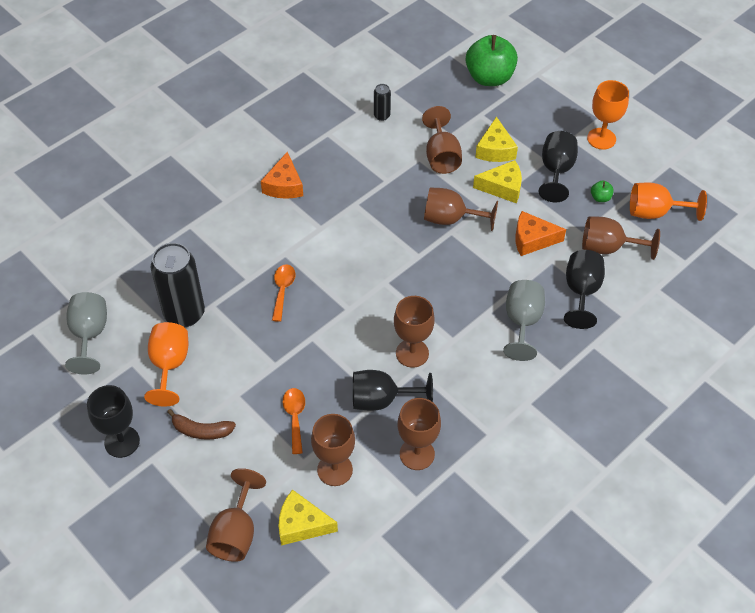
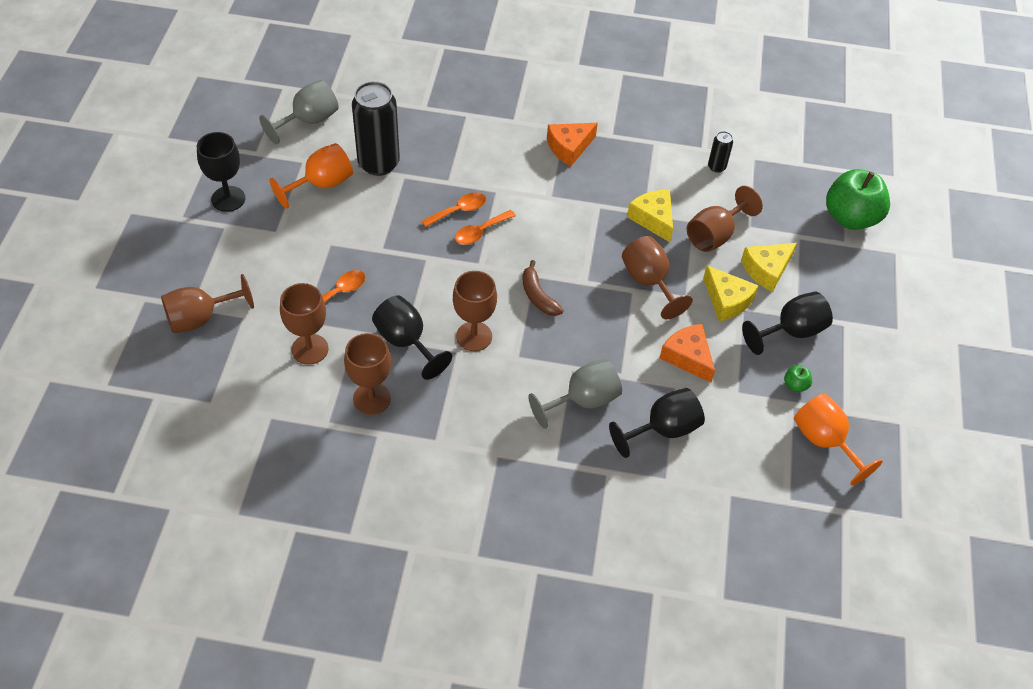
camera: 50 degrees right, 0 degrees up
(201, 430) = (277, 240): brown banana -> brown banana (538, 296)
(301, 524) = (240, 357): yellow cheese -> yellow cheese (653, 219)
(316, 289) = (480, 232): none -> orange spoon
(601, 139) = (872, 346): orange goblet -> none
(608, 248) = (739, 424): brown goblet -> none

